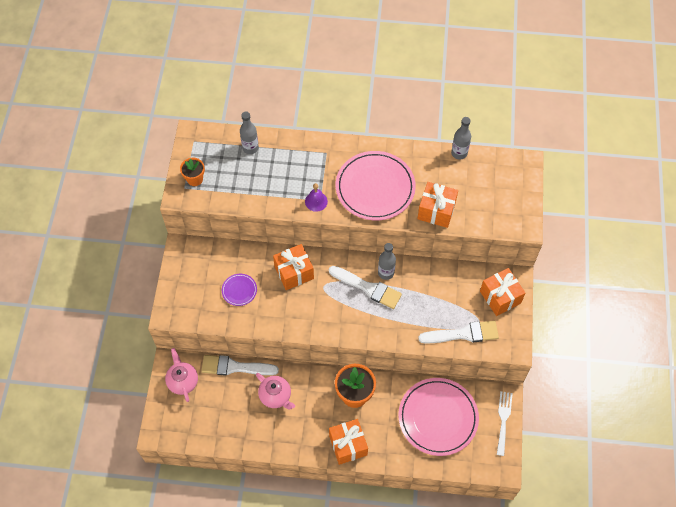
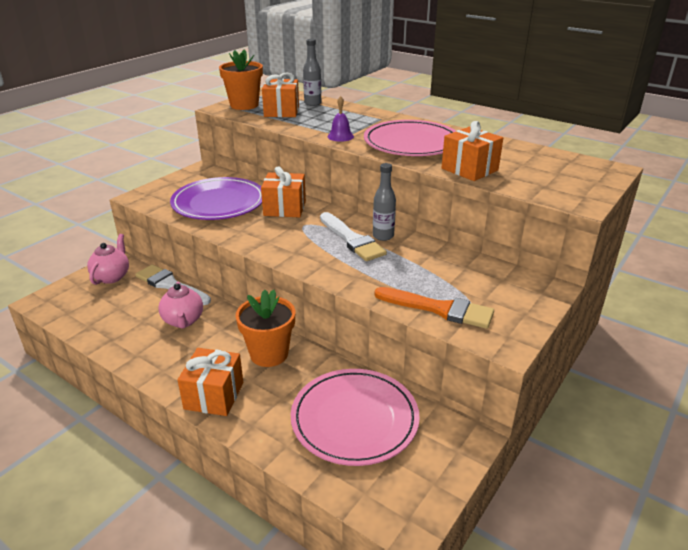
camera: 30 degrees right, 30 degrees down
(195, 179) = (244, 105): orange flower pot -> orange flower pot, size x1.67
(239, 290) = (219, 203): purple plate -> purple plate, size x2.24
(459, 153) = (529, 147): grey bottle -> none
(463, 334) = (439, 309): white brush -> orange brush
(500, 297) = (517, 296): orange gift -> orange gift (281, 111)
(503, 420) = (451, 464): white fork -> none

